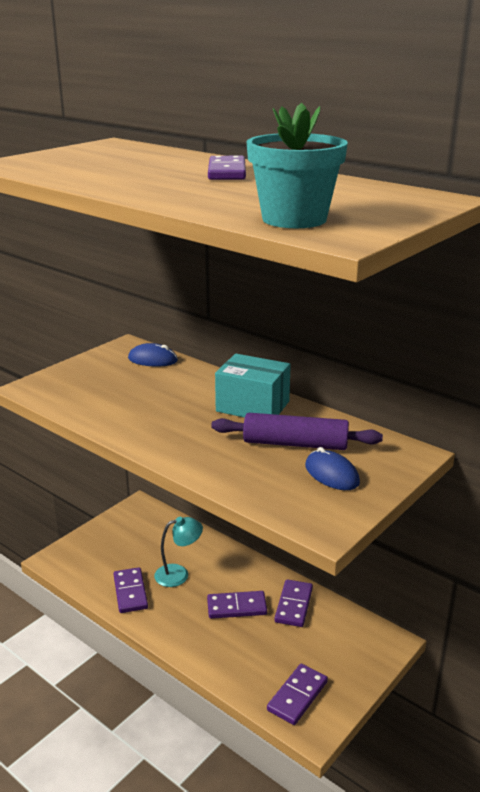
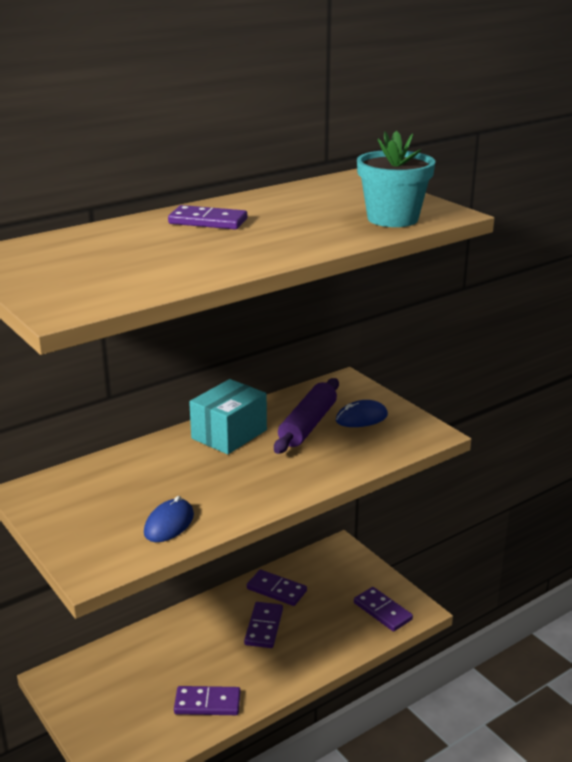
camera: 75 degrees left, 0 degrees up
(153, 359) = (80, 478): blue mouse -> blue mouse (169, 524)
(179, 574) = (196, 661): turquoise lamp -> none

